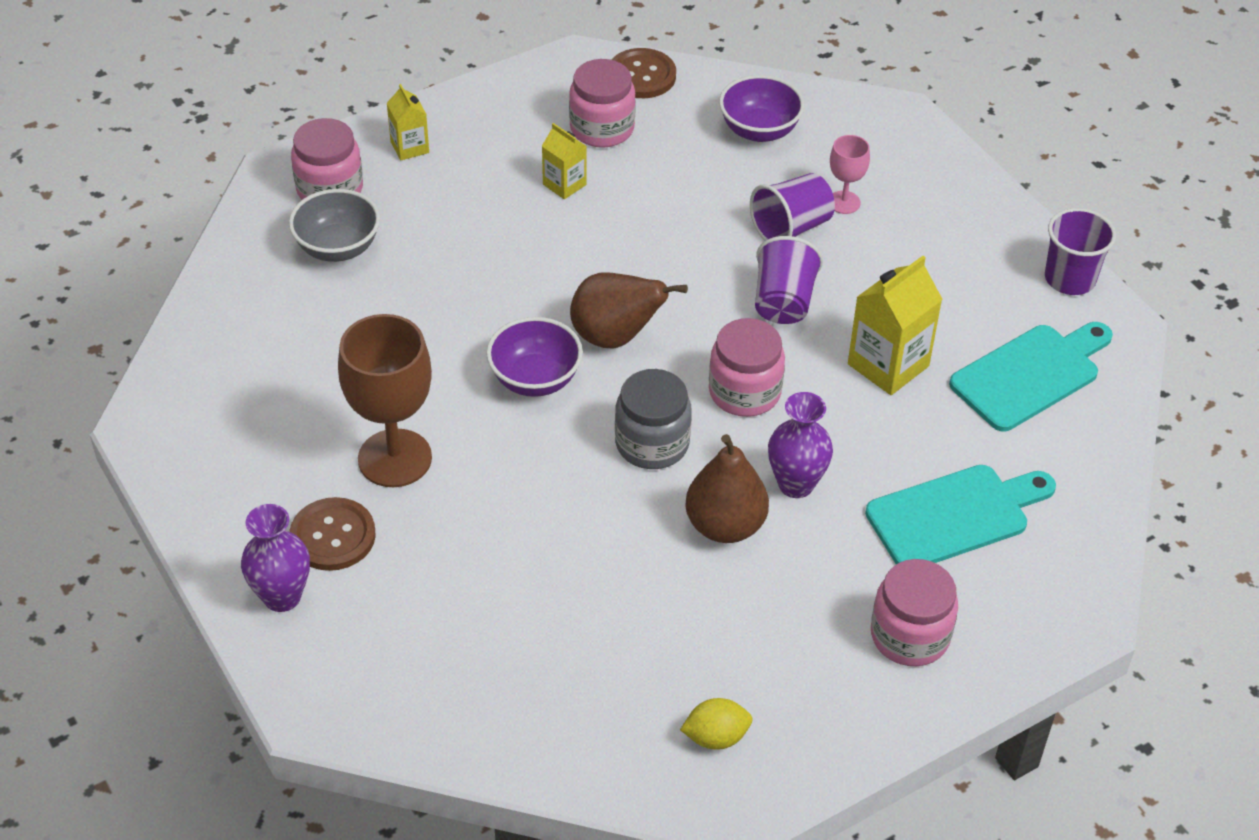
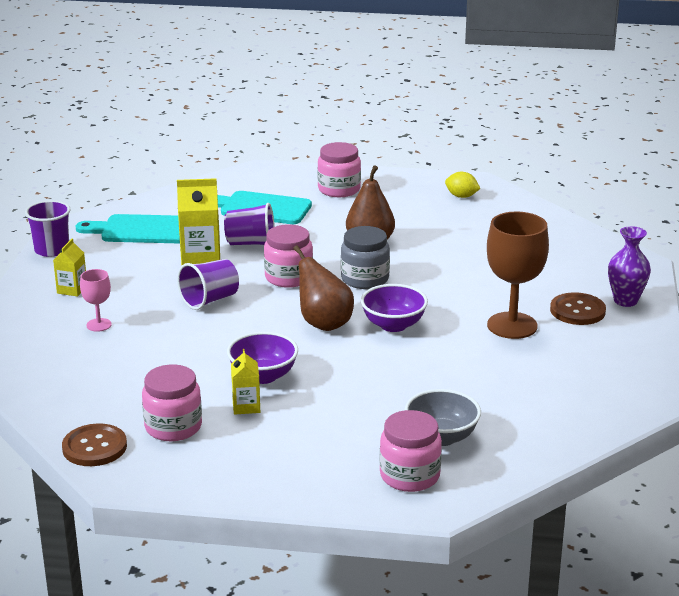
camera: 140 degrees left, 20 degrees down
(409, 147) = (320, 477): yellow carton -> yellow carton (72, 289)
(759, 130) = (79, 380): purple bowl -> purple bowl (263, 376)
(791, 228) = (148, 327): purple cup -> purple cup (251, 243)
(796, 484) = (315, 241): purple vase -> none

